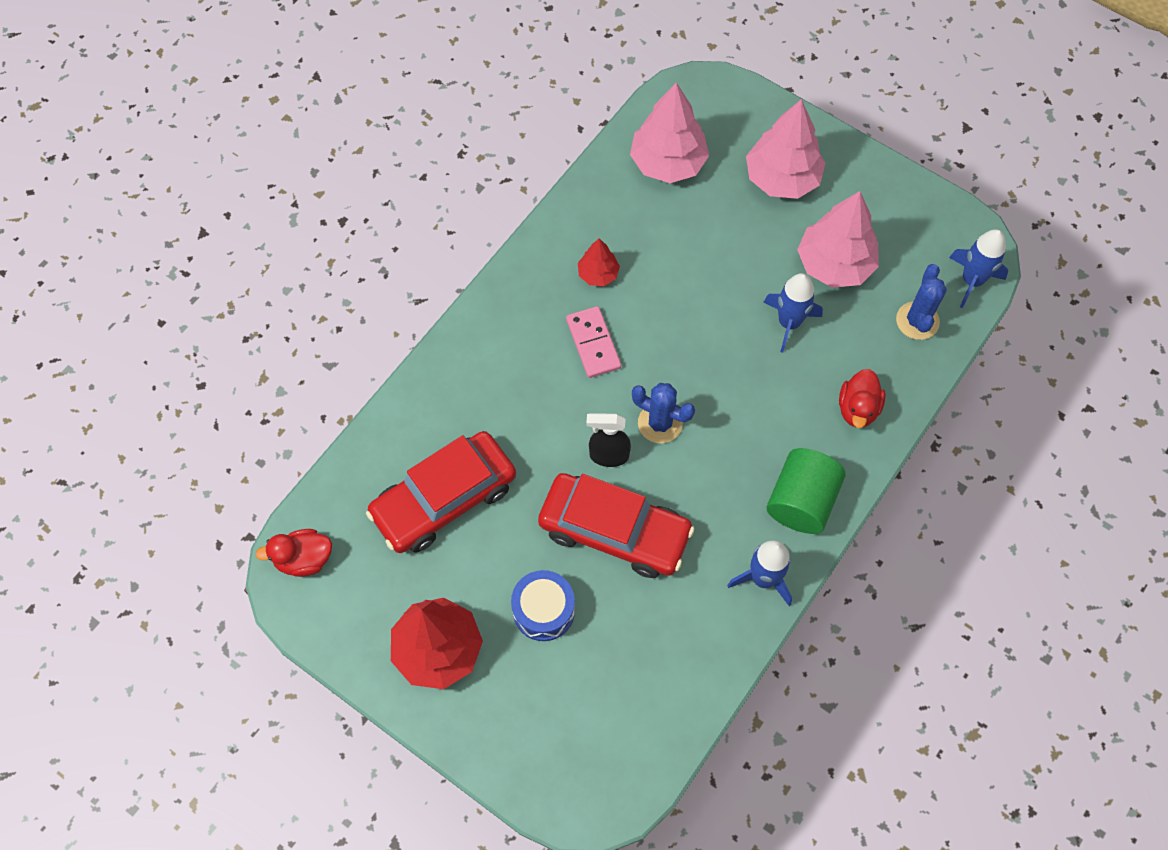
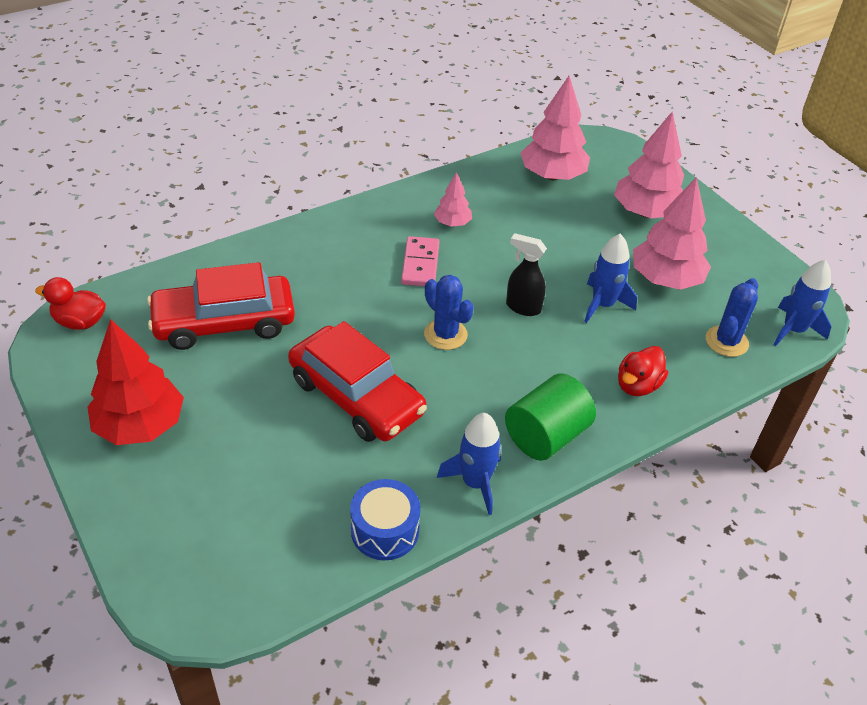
camera: 20 degrees right, 20 degrees down
(543, 610) = (253, 431): blue drum -> blue drum (385, 530)
(598, 274) = (452, 223): red tree -> pink tree
(608, 456) = (385, 341): black spray bottle -> black spray bottle (522, 307)

